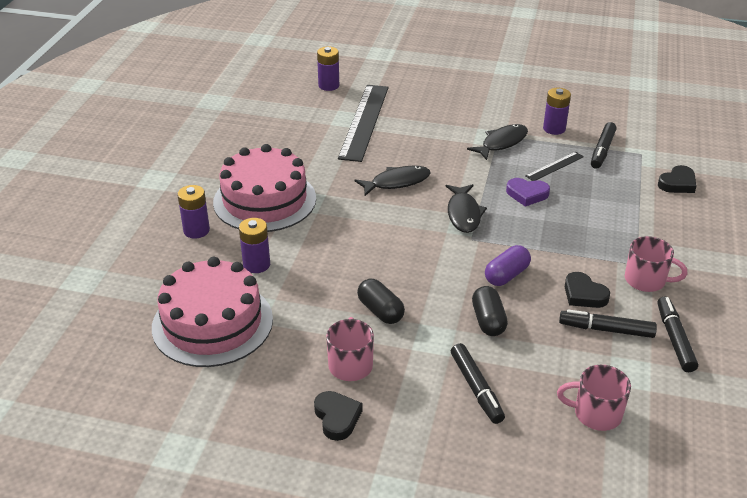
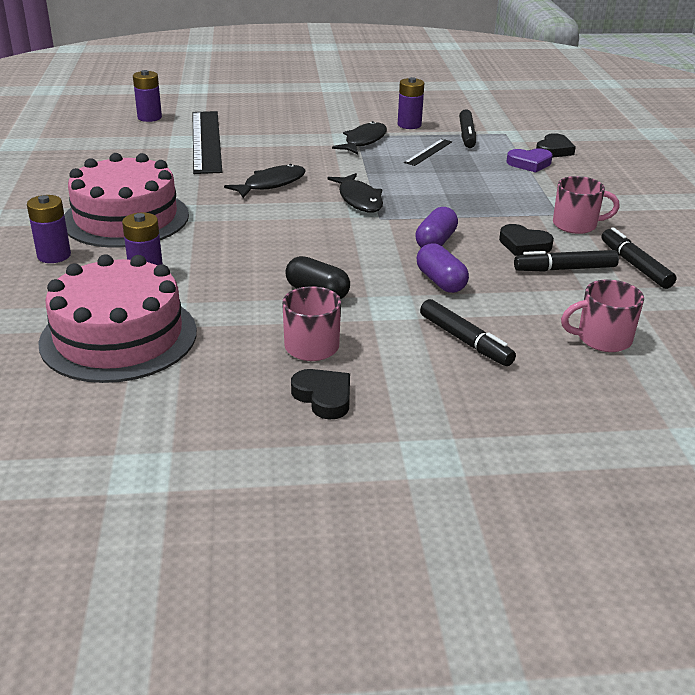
camera: 20 degrees left, 5 degrees down
(488, 321) = (440, 281): black capsule -> purple capsule
(527, 194) = (415, 176): purple heart -> purple heart (529, 163)

